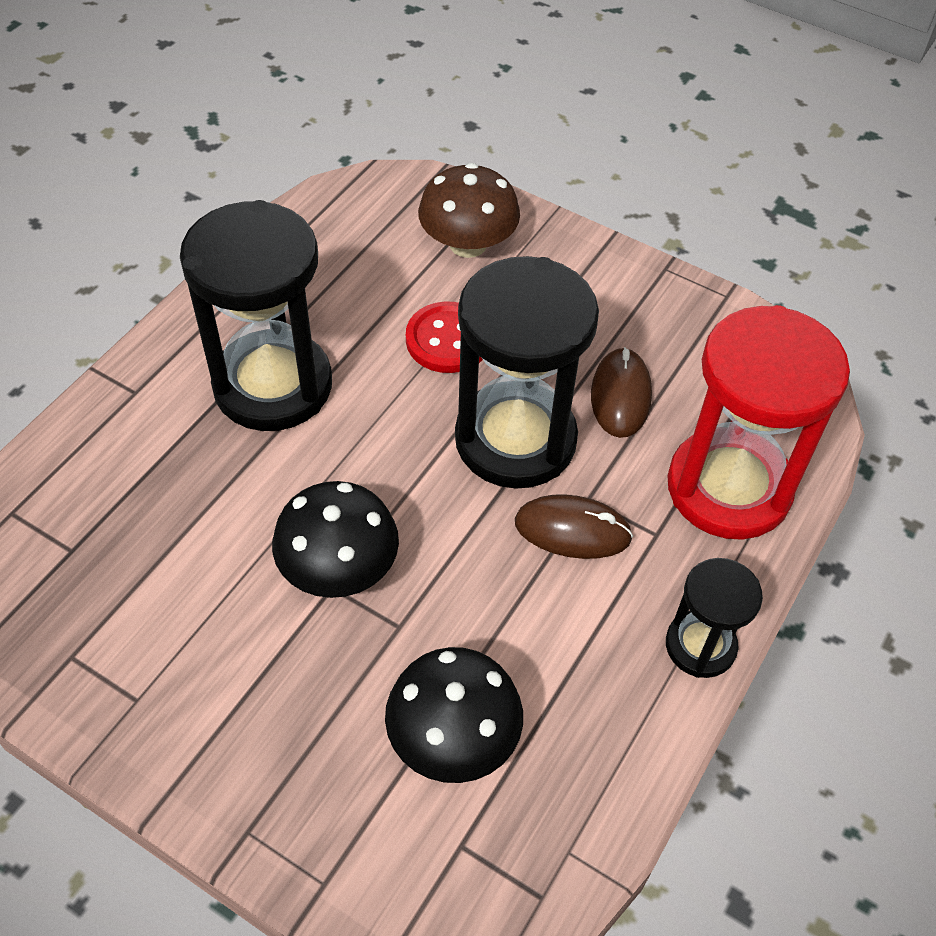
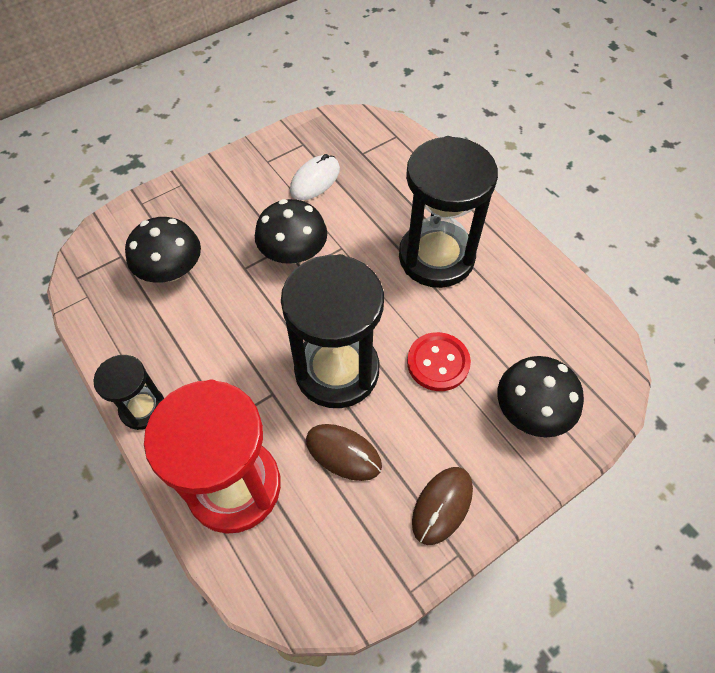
camera: 115 degrees right, 5 degrees up
(163, 599) = (315, 180): none -> white mouse
(468, 244) = (531, 411): brown mushroom -> black mushroom
(572, 530) = (255, 374): brown mouse -> brown mouse (442, 505)

